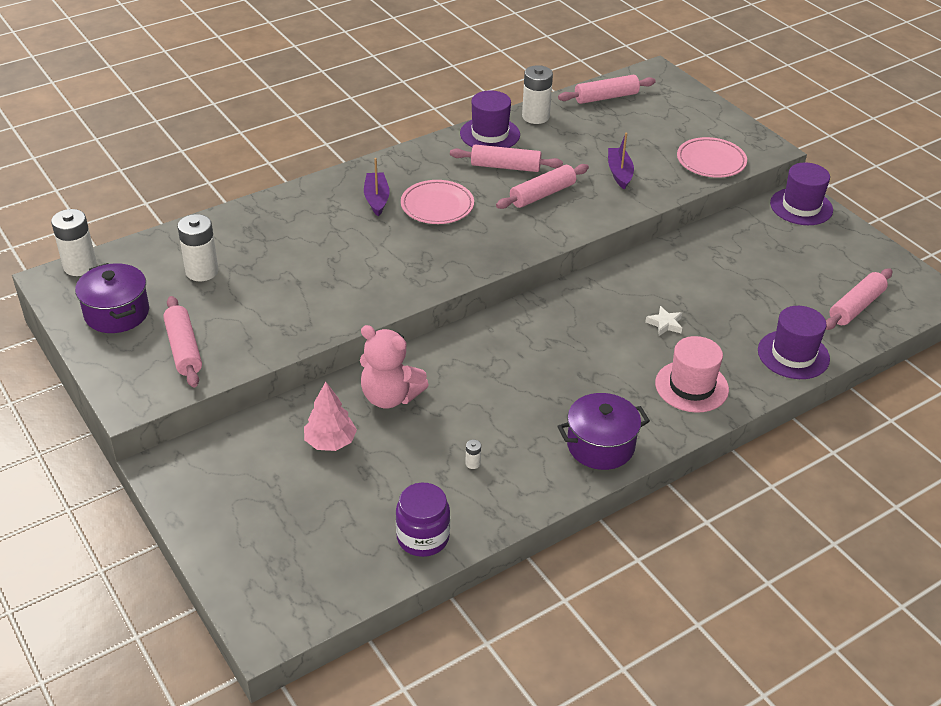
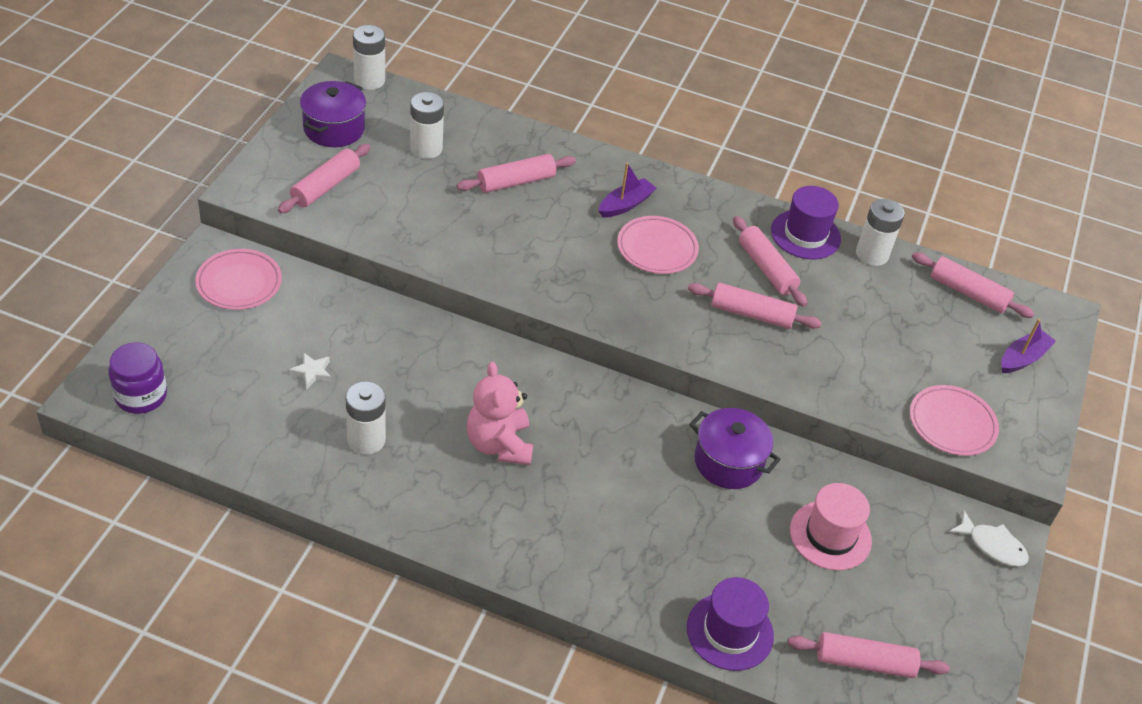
camera: 50 degrees right, 5 degrees up
(220, 467) = (239, 283): none -> pink plate
(293, 241) = (516, 182): none -> pink rolling pin
(330, 442) = (318, 334): pink tree -> none
(390, 397) = (403, 346): pink teddy bear -> pink teddy bear (499, 444)
(423, 537) = (254, 447): purple jar -> purple jar (141, 396)
(472, 463) = (366, 440): white battery -> white battery, size x2.43
(600, 445) = (461, 523): purple pot -> purple pot (728, 462)
(619, 173) = (849, 357): purple boat -> purple boat (1022, 358)
(665, 324) = (678, 502): white star -> white star (312, 373)
(691, 386) = (604, 561): pink hat -> pink hat (830, 535)
(801, 207) = (992, 546): purple hat -> white fish

